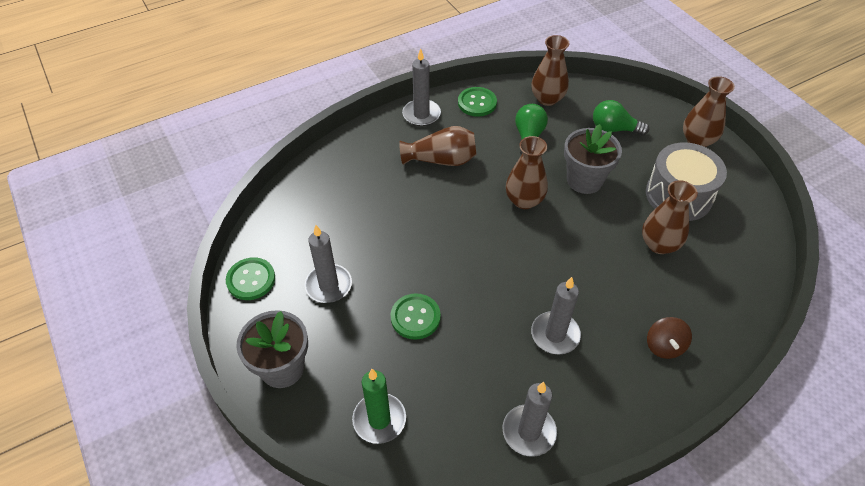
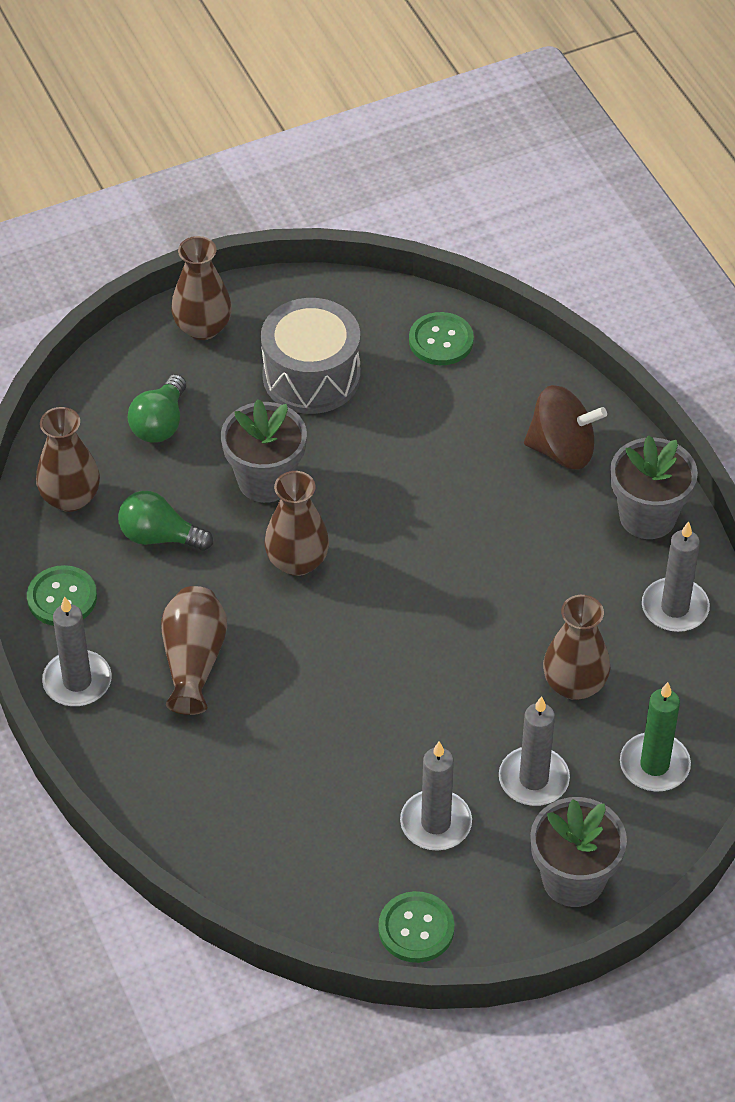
camera: 85 degrees left, 0 degrees up
(415, 317) = (500, 716): green button -> green button (441, 341)
(555, 334) = (538, 560): grey candle -> grey candle (533, 779)
(615, 409) = (647, 516): none -> grey flower pot
(659, 244) = (399, 418): brown vase -> brown vase (574, 684)
(664, 346) = (562, 450): brown spinning top -> brown spinning top, size x1.56

